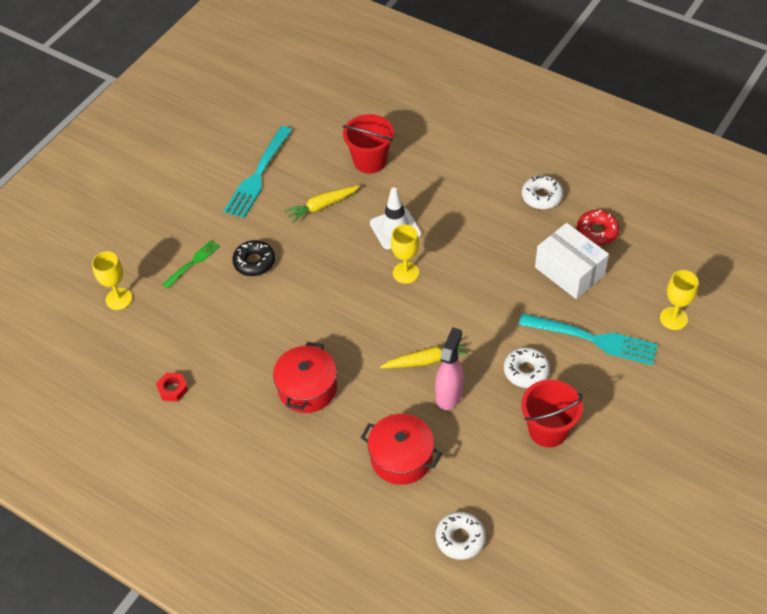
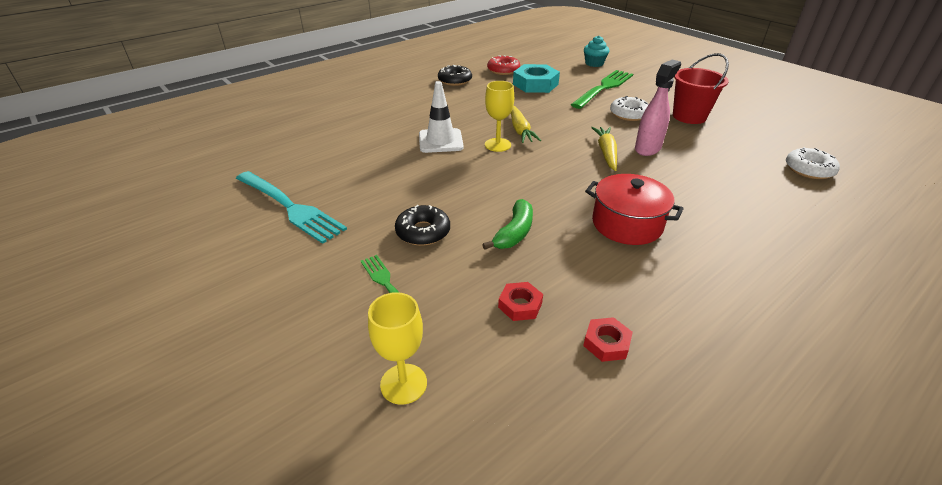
camera: 75 degrees left, 15 degrees down
(194, 337) = (520, 305): none -> red nut
(271, 317) = (514, 233): none -> green banana
(322, 206) = (377, 174): yellow carrot -> yellow carrot (520, 130)
(370, 161) = (344, 139): red bucket -> none
(401, 458) = (721, 183): red pot -> none
(449, 394) = (648, 148): pink spray bottle -> pink spray bottle turned 90 degrees clockwise
(541, 196) = (455, 81): white donut -> black donut
(569, 271) = (535, 84): white box -> turquoise nut
(593, 339) = (604, 88): turquoise fork -> green fork
(673, 318) = (594, 63): yellow goblet -> turquoise cupcake

